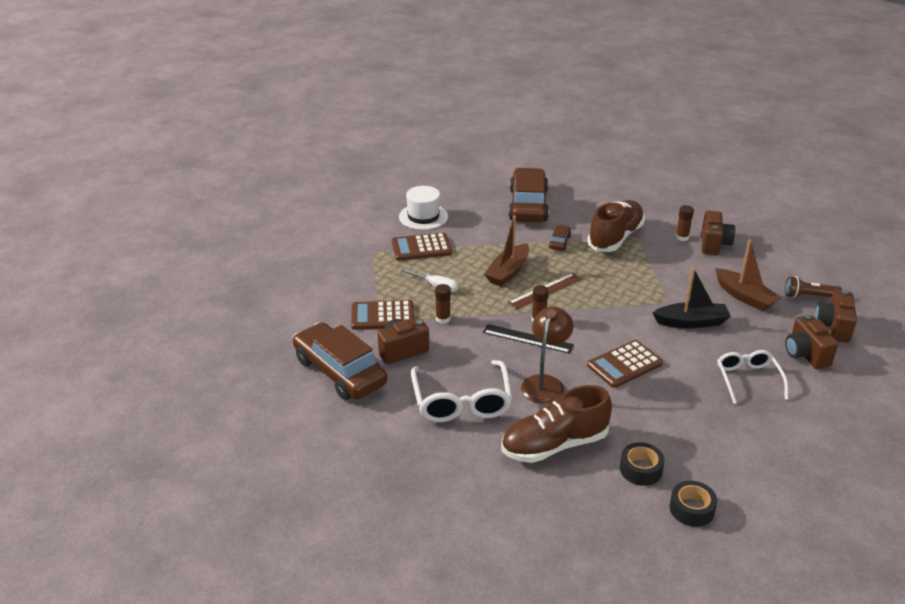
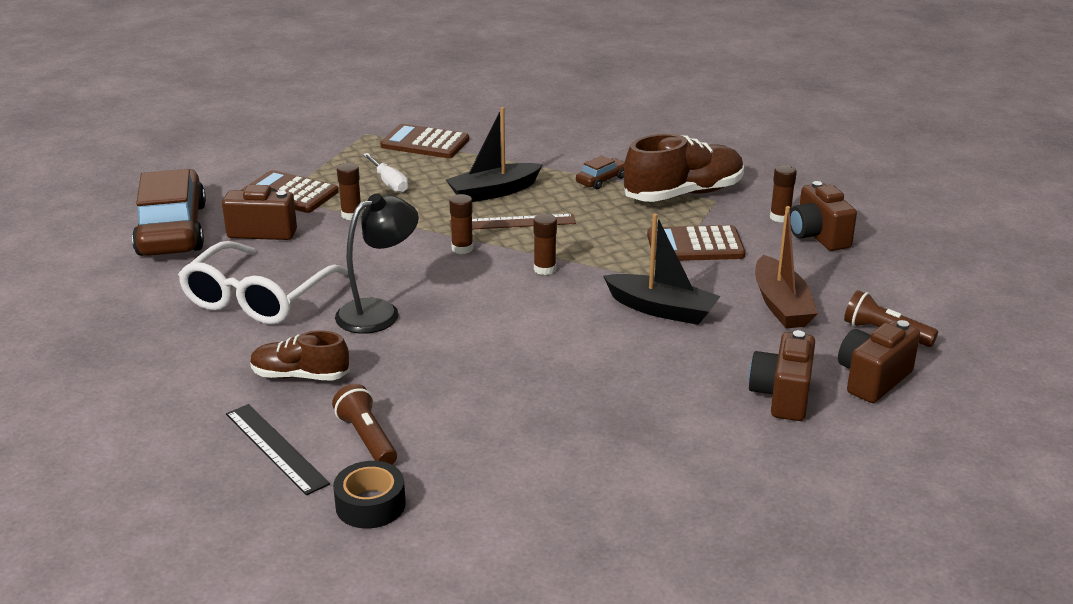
camera: 30 degrees right, 5 degrees down
(423, 217) = (469, 115): white hat -> none
(508, 272) = (493, 192): brown boat -> black boat
(528, 205) = (614, 134): brown car -> none
(528, 338) = (422, 262): black ruler -> black ruler (276, 448)
(545, 383) = (379, 312): brown lamp -> black lamp
(554, 445) = (300, 376): brown shoe -> brown shoe, size x0.59
(601, 318) = (544, 269): none -> brown glue stick
(624, 365) = (505, 325): brown calculator -> brown calculator (695, 245)
(640, 469) = (367, 439): black tape -> brown flashlight
(714, 244) = (818, 236): brown camera -> brown camera turned 120 degrees clockwise
(748, 380) = (653, 396): white glasses -> none

